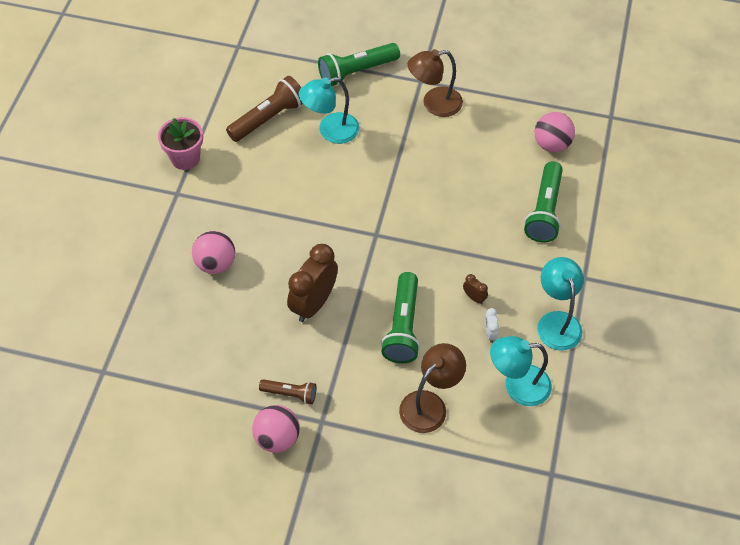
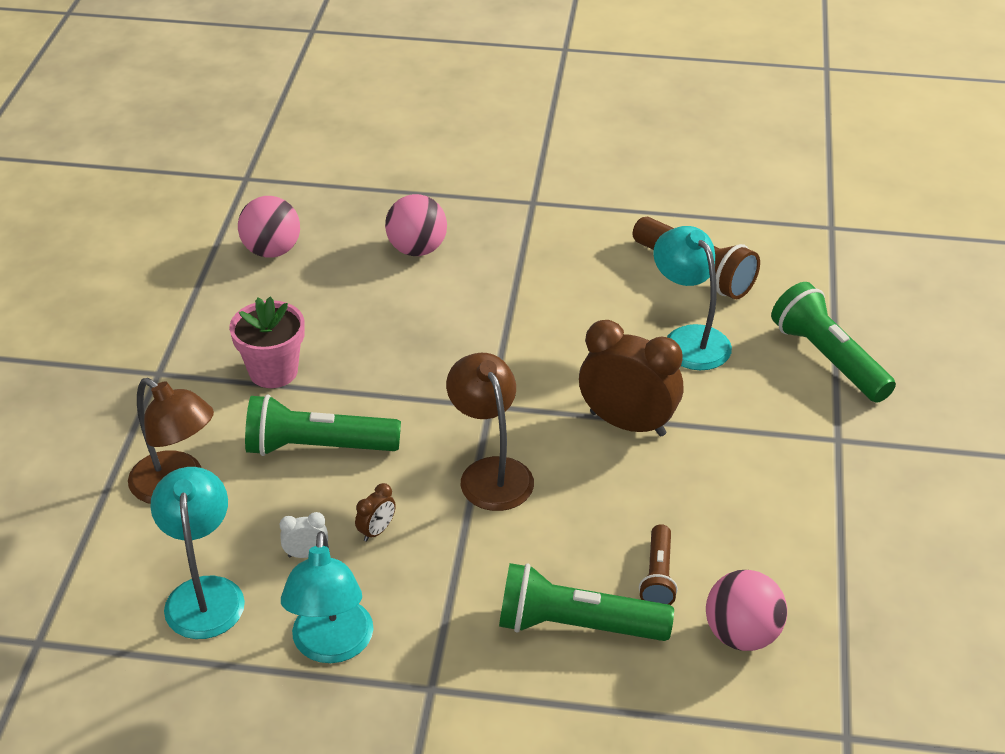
camera: 85 degrees right, 15 degrees down
(185, 158) = (597, 202): pink flower pot -> pink flower pot (273, 371)
(277, 438) = (137, 333): pink ball -> pink ball (272, 251)
(290, 394) = (204, 339): brown flashlight -> brown flashlight (658, 576)
(313, 303) = (355, 348): brown clock -> brown clock (627, 424)
(434, 104) = (789, 460): brown lamp -> brown lamp (491, 472)
(556, 322) = (331, 646): turquoise lamp -> turquoise lamp turned 105 degrees clockwise

